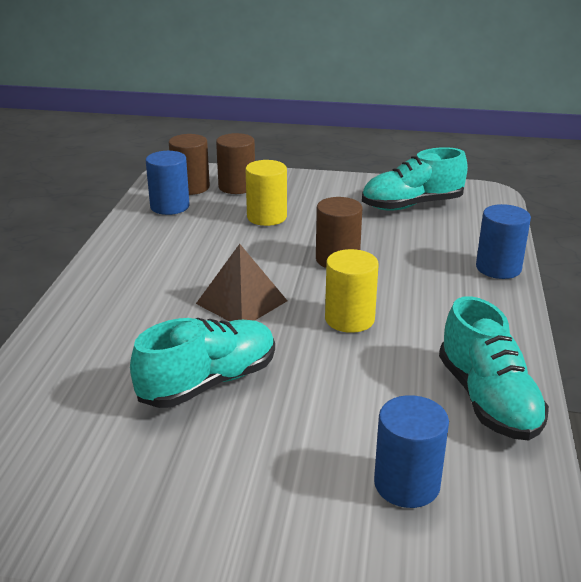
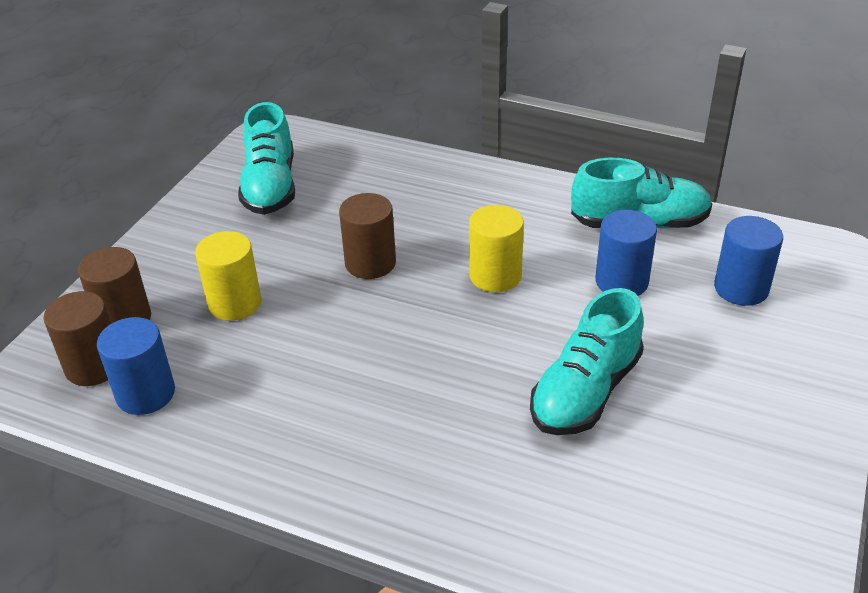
camera: 75 degrees left, 10 degrees up
(208, 382) = (585, 391): turquoise shoe -> turquoise shoe turned 120 degrees counterclockwise
(242, 302) = (436, 349): brown pyramid -> none
(498, 268) = (433, 165): blue cylinder -> blue cylinder (621, 281)

